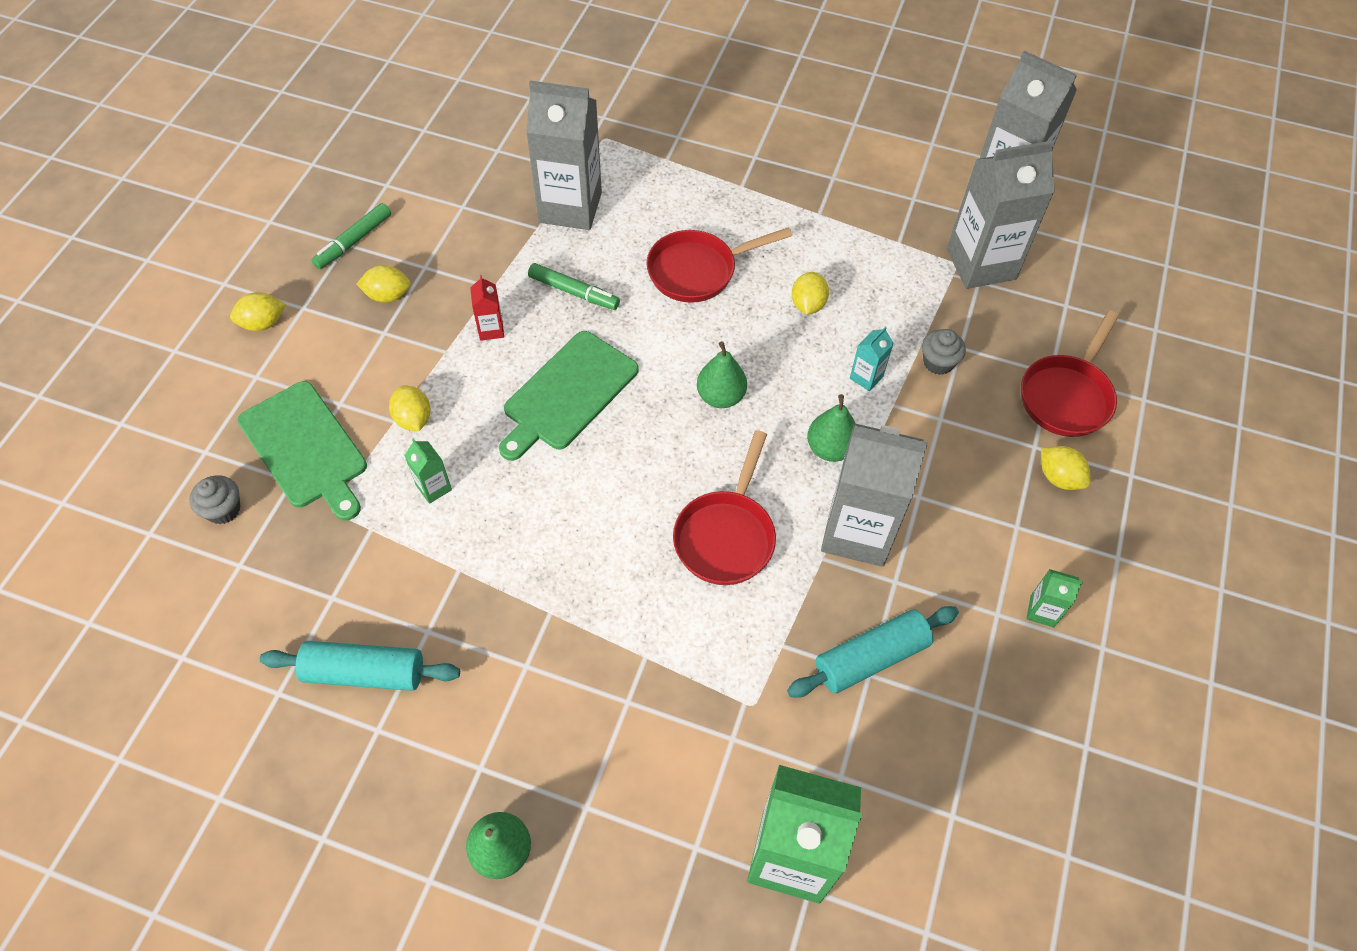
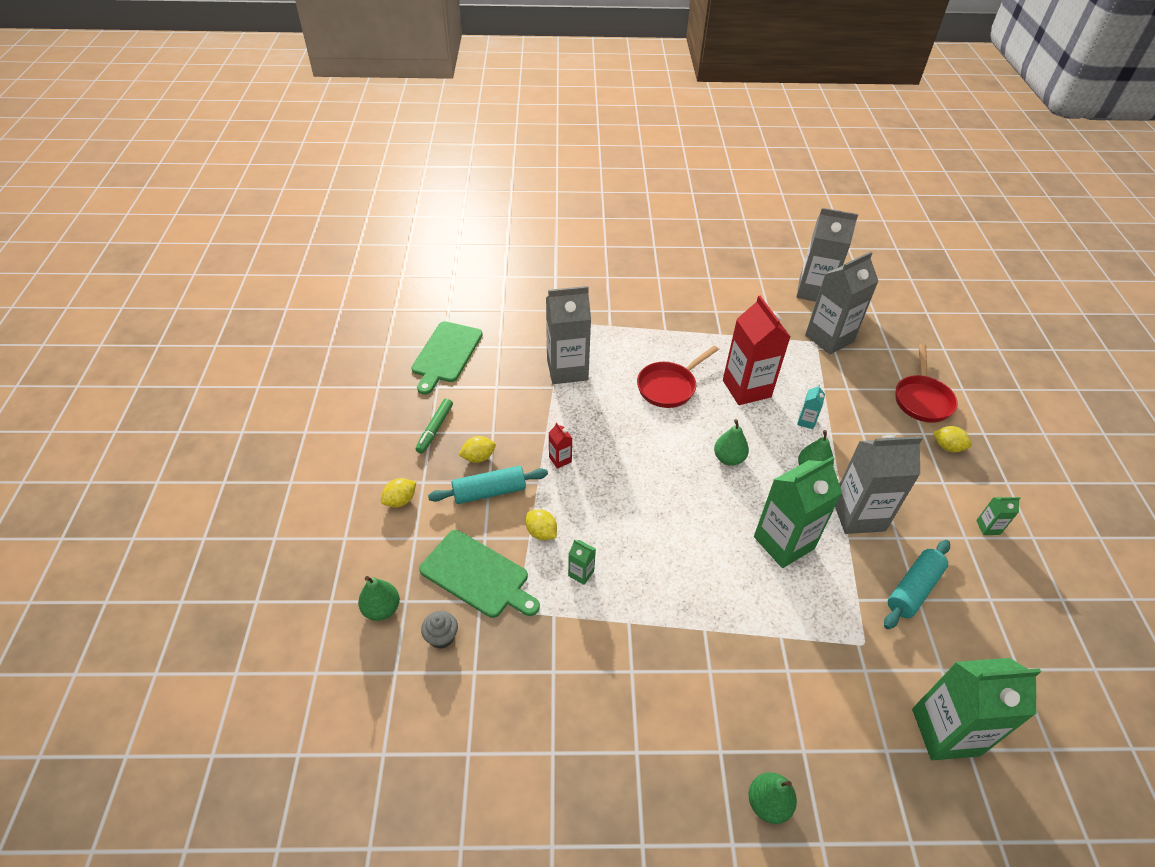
camera: 20 degrees left, 10 degrees down
(172, 452) = (382, 609): none -> green pear
(364, 673) = (605, 715): turquoise rolling pin -> turquoise rolling pin (489, 492)
(567, 394) = (633, 485): green cutting board -> green cutting board (446, 354)
(574, 292) = (600, 421): green marker -> none
(726, 535) = (783, 543): red pan -> green carton
(808, 305) = (746, 388): yellow lemon -> red carton
(938, 362) = (841, 401): grey cupcake -> none

